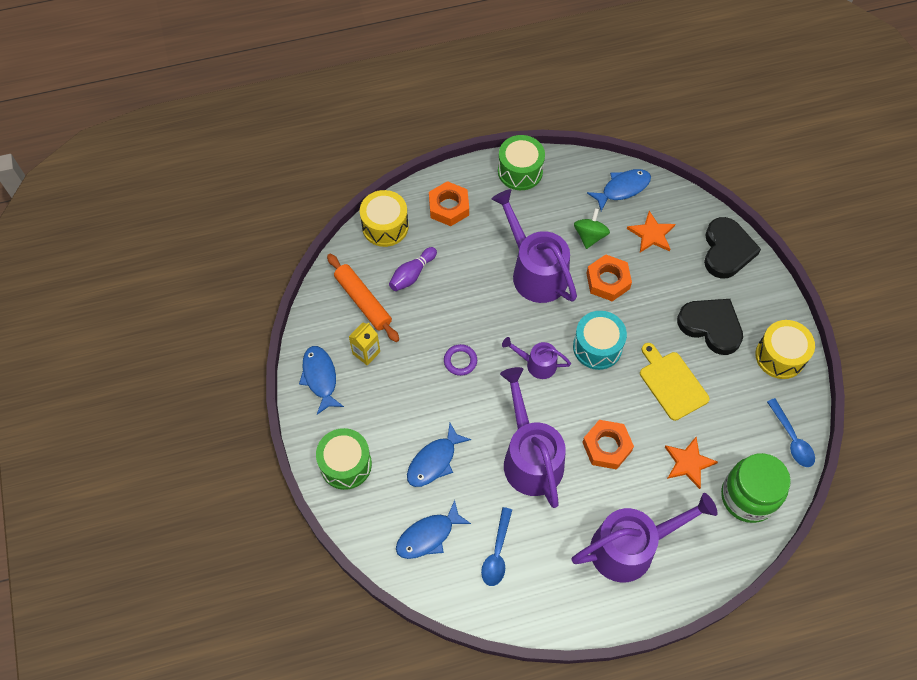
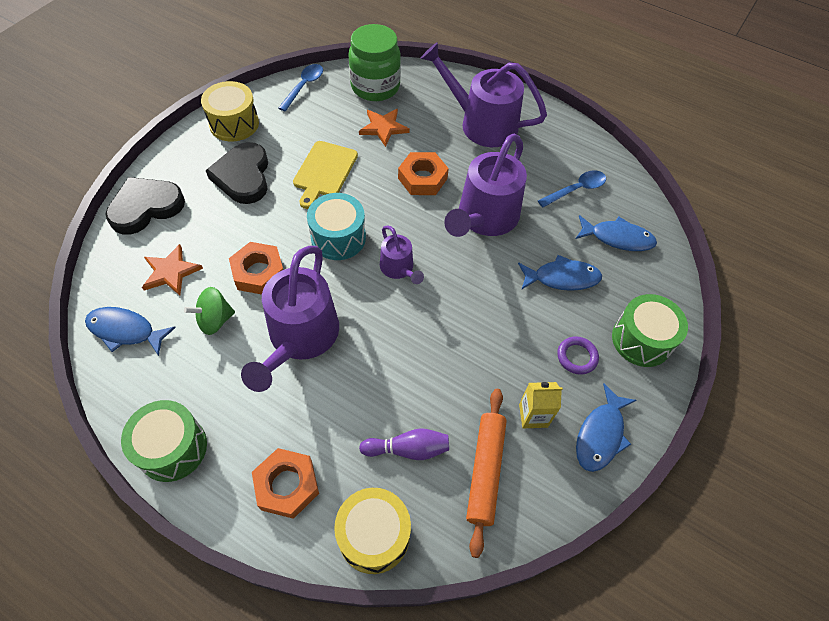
camera: 135 degrees left, 5 degrees down
(460, 361) = (456, 328): purple ring -> purple ring (577, 357)

